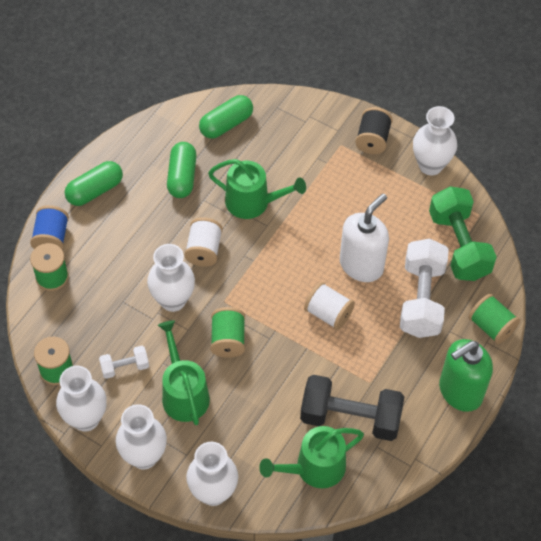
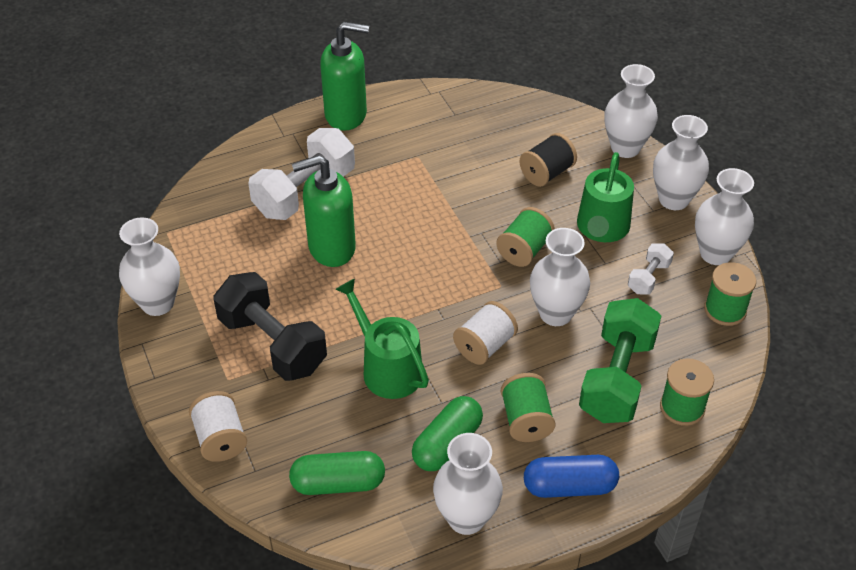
camera: 145 degrees left, 10 degrees down
(51, 238) = (659, 454): blue spool -> none
(95, 190) = (569, 486): green capsule -> blue capsule
(125, 367) = (648, 278): white dumbbell -> white dumbbell turned 75 degrees counterclockwise
(142, 144) = (466, 518): none -> white vase
(314, 468) = (522, 124): green watering can -> none
(328, 314) = (405, 224): white spool -> white spool (220, 439)
(350, 418) = (459, 141): black dumbbell -> black dumbbell (272, 344)
(361, 265) = (331, 248): white soap dispenser -> green soap dispenser
(372, 140) = (187, 365): black spool -> black spool (546, 173)
(459, 245) = (219, 217): green dumbbell -> green dumbbell (616, 378)
(491, 326) = (266, 143): green spool -> green spool (526, 420)

